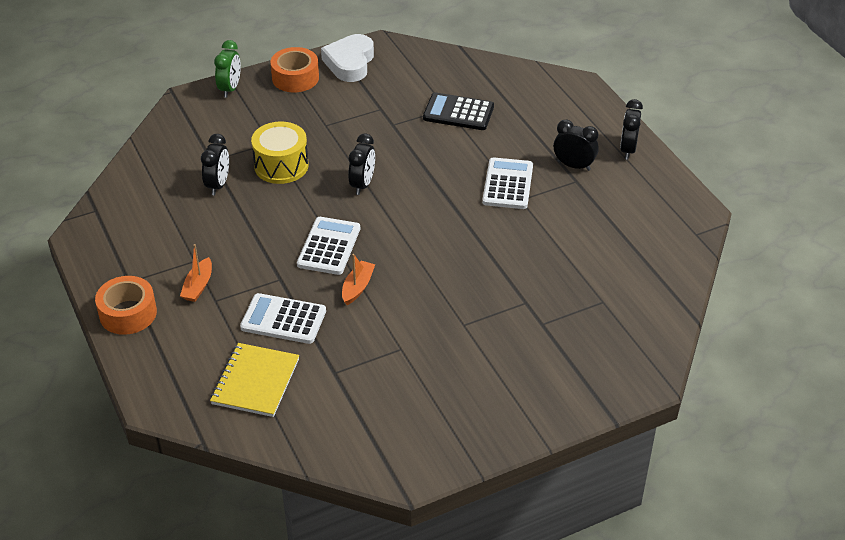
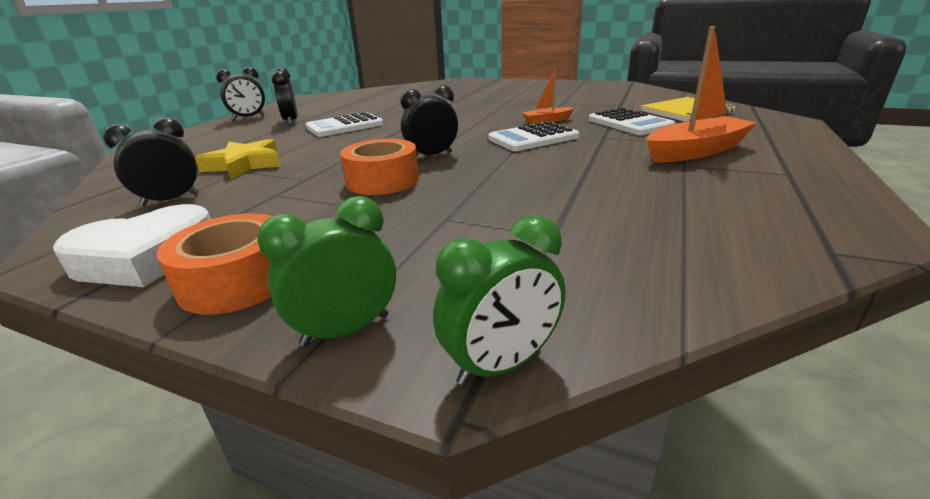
camera: 130 degrees left, 15 degrees down
(128, 313) = (800, 157): orange tape -> orange tape (382, 180)
(175, 106) = (501, 364): none -> green clock
(198, 286) = (695, 151): orange boat -> orange boat, size x1.84
(218, 185) = (580, 206): black clock -> black clock (171, 200)
(281, 166) = (475, 193): yellow drum -> none
(458, 112) = (244, 164): black calculator -> yellow star

